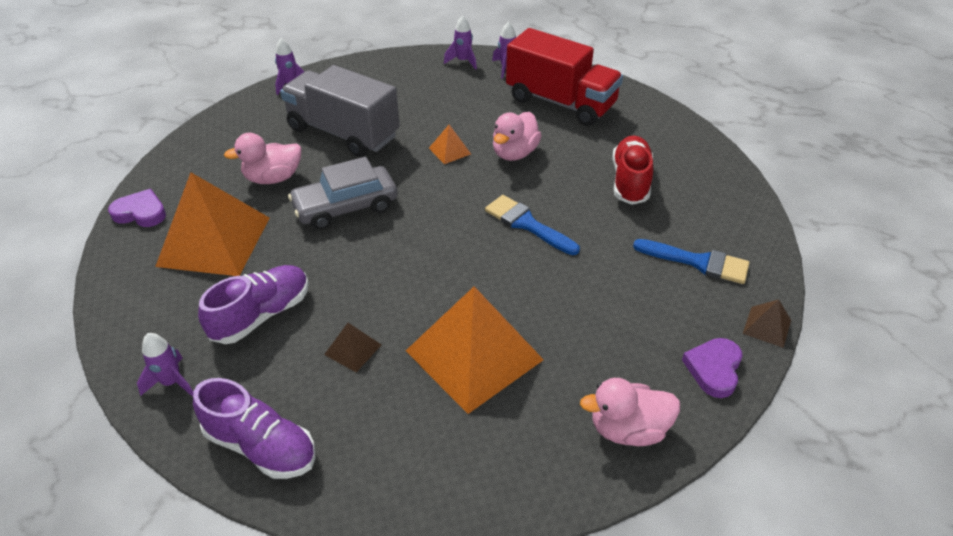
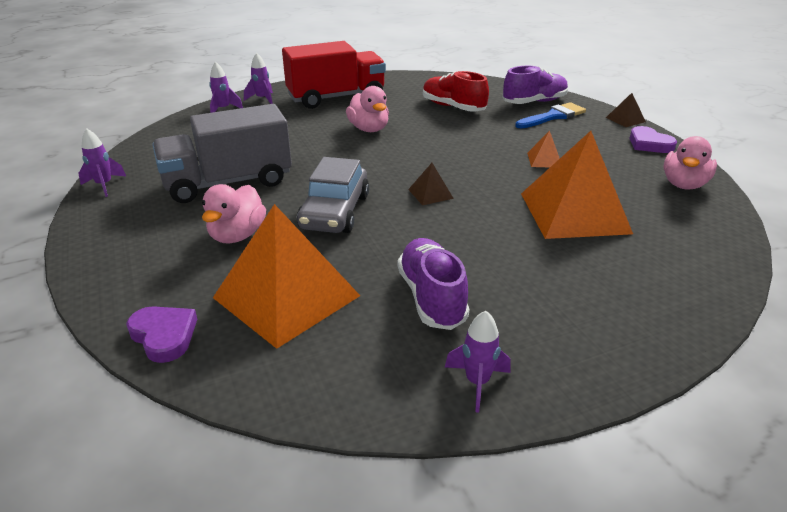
camera: 55 degrees left, 10 degrees down
(140, 212) = (164, 336): purple heart -> purple heart turned 90 degrees clockwise
(261, 446) = (606, 345): purple shoe -> purple shoe (534, 102)
(353, 349) = (522, 262): brown pyramid -> brown pyramid (430, 194)
(449, 151) = (328, 149): orange pyramid -> orange pyramid (544, 160)
(527, 224) = (454, 150): blue brush -> none

